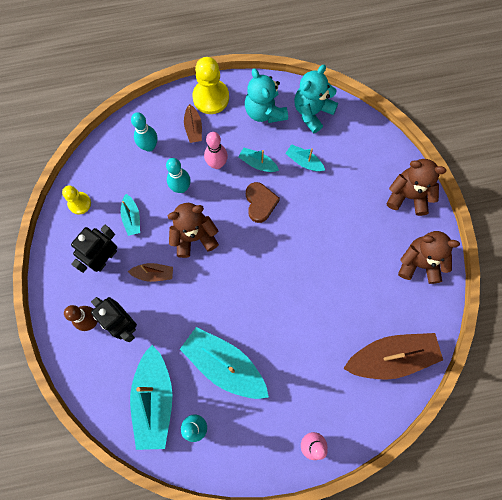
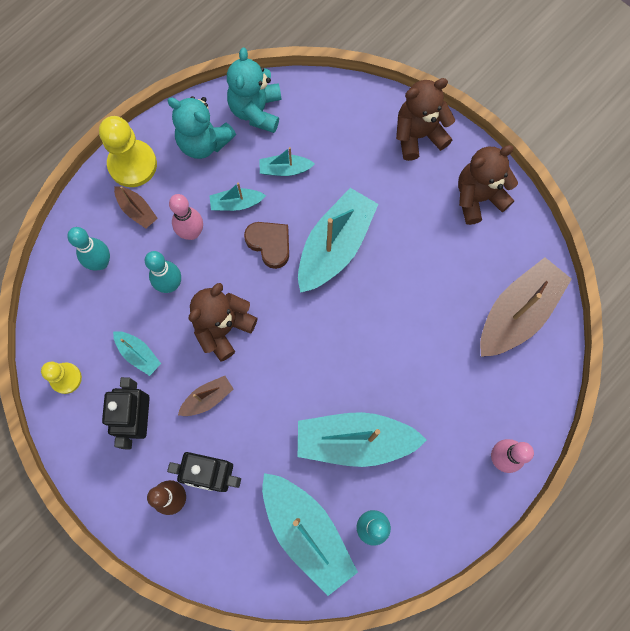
camera: 35 degrees left, 0 degrees up
(301, 232) = (335, 246): none -> turquoise boat

